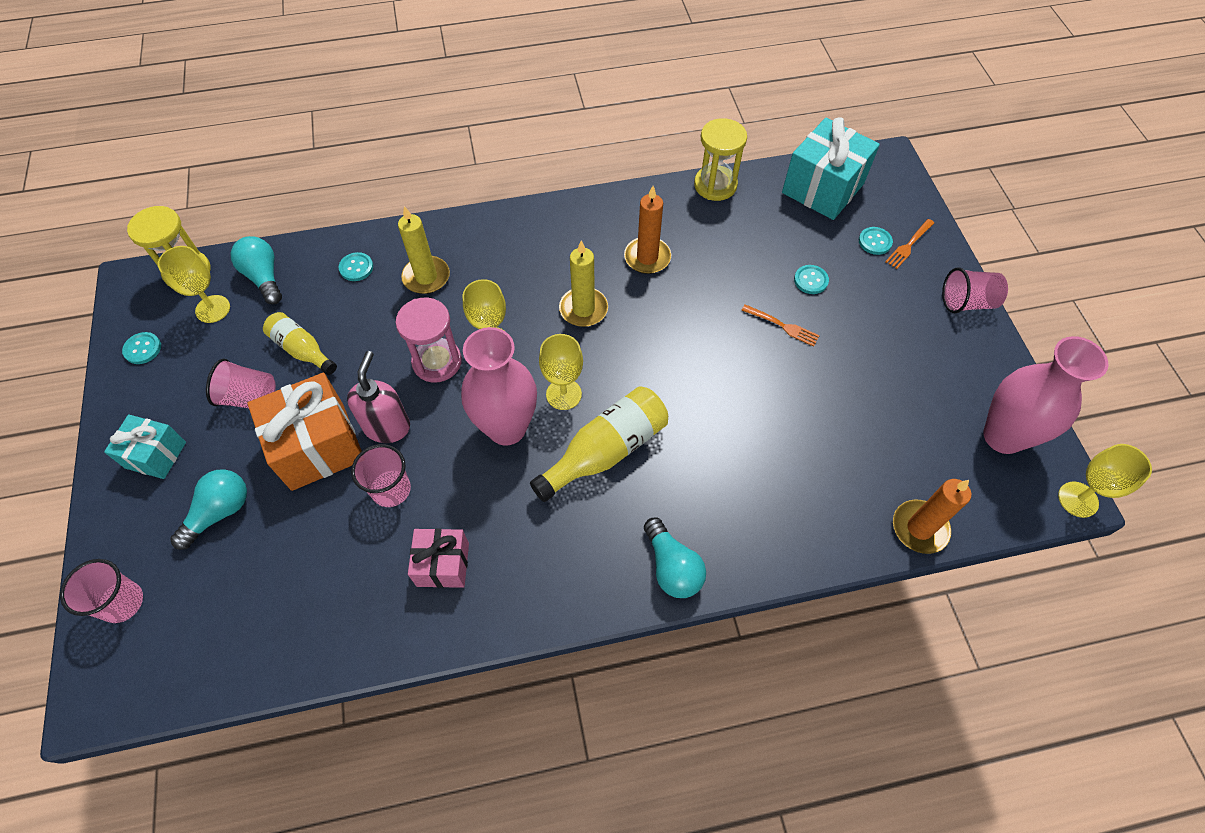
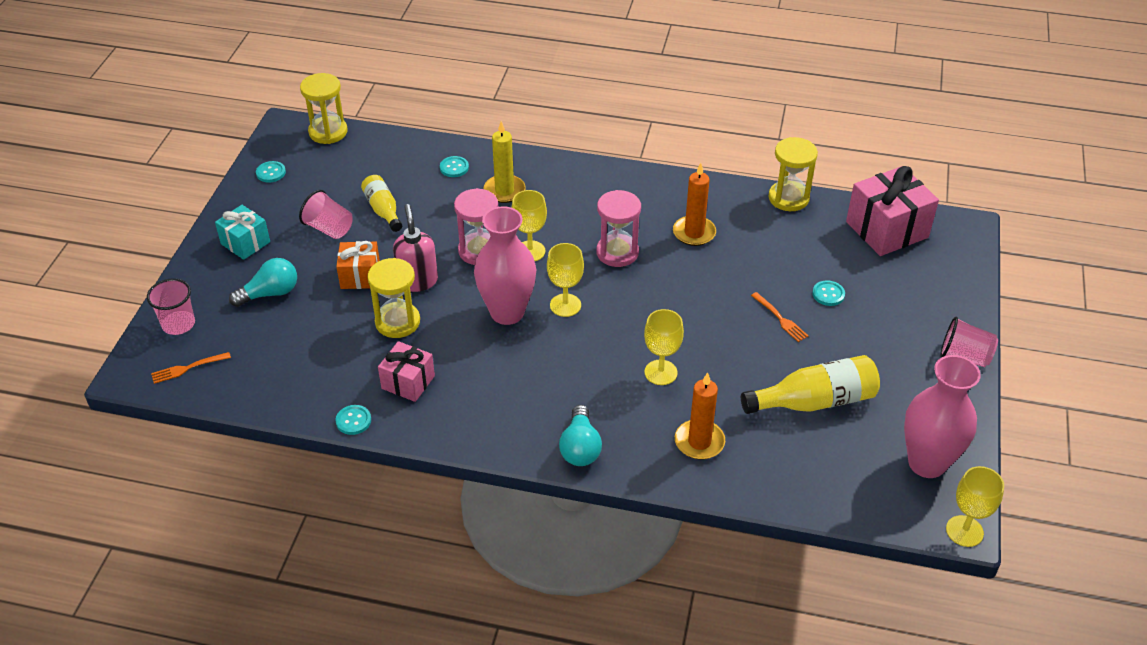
camera: 25 degrees right, 15 degrees down
(213, 309) = (333, 162): yellow goblet -> yellow goblet (660, 372)
(264, 277) = (381, 153): turquoise light bulb -> none
(318, 446) = (360, 276): orange gift -> orange gift, size x0.59
(387, 426) = (417, 281): pink soap dispenser -> pink soap dispenser turned 45 degrees counterclockwise
(391, 489) = (397, 322): pink cup -> yellow hourglass
(583, 309) = (617, 252): yellow candle -> pink hourglass
(606, 451) = (575, 354): yellow bottle -> yellow bottle (815, 401)
(823, 188) = (887, 230): turquoise gift -> pink gift
(875, 242) = (908, 284): turquoise button -> turquoise button (353, 421)
(909, 245) = (939, 297): orange fork -> orange fork (188, 368)
(919, 528) = (804, 498): orange candle -> orange candle (699, 442)

